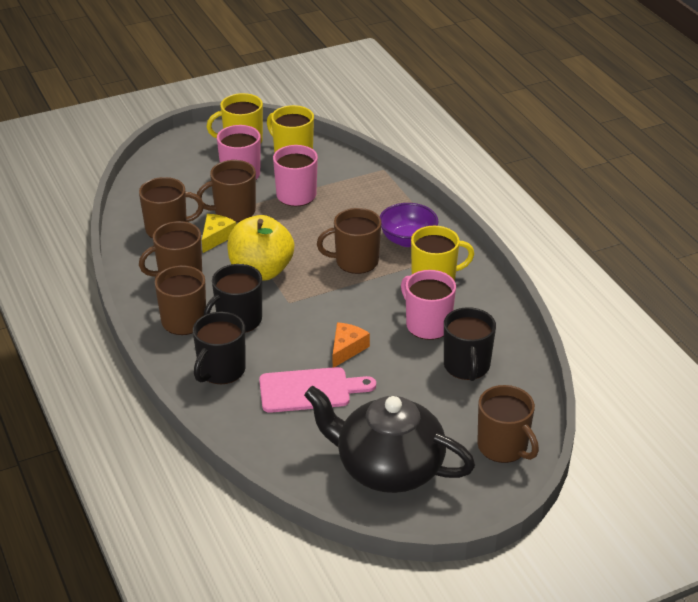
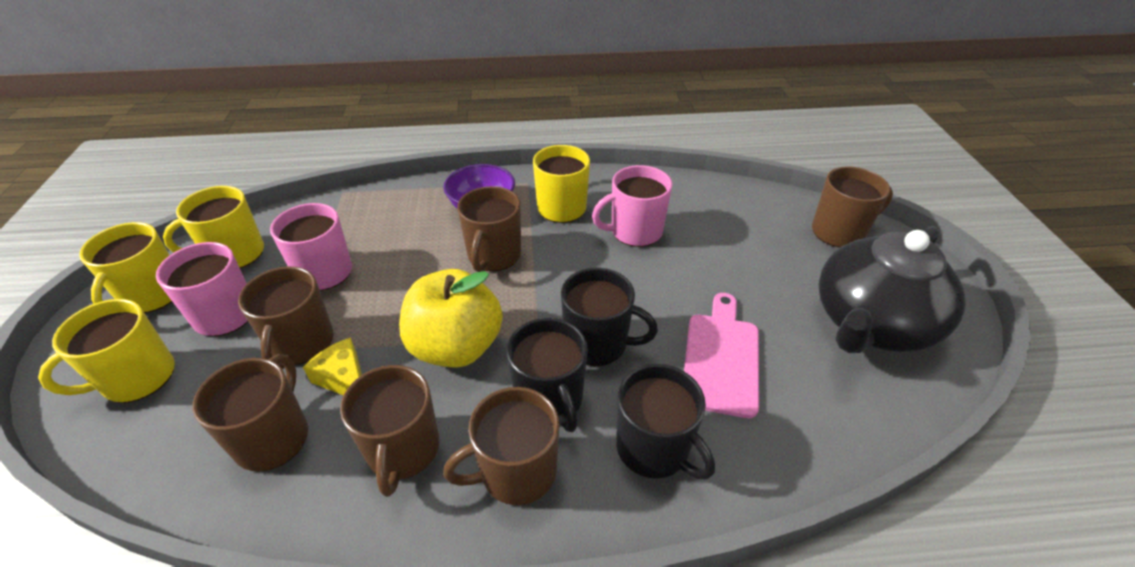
camera: 70 degrees left, 5 degrees up
(183, 168) = (137, 378): none -> yellow mug
(347, 349) = (653, 304): orange cheese -> none
(467, 366) = (711, 223): black mug -> black mug (597, 343)

